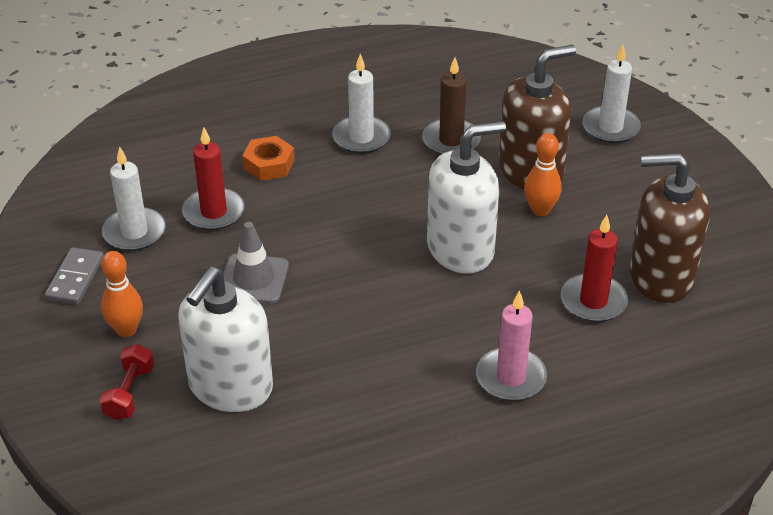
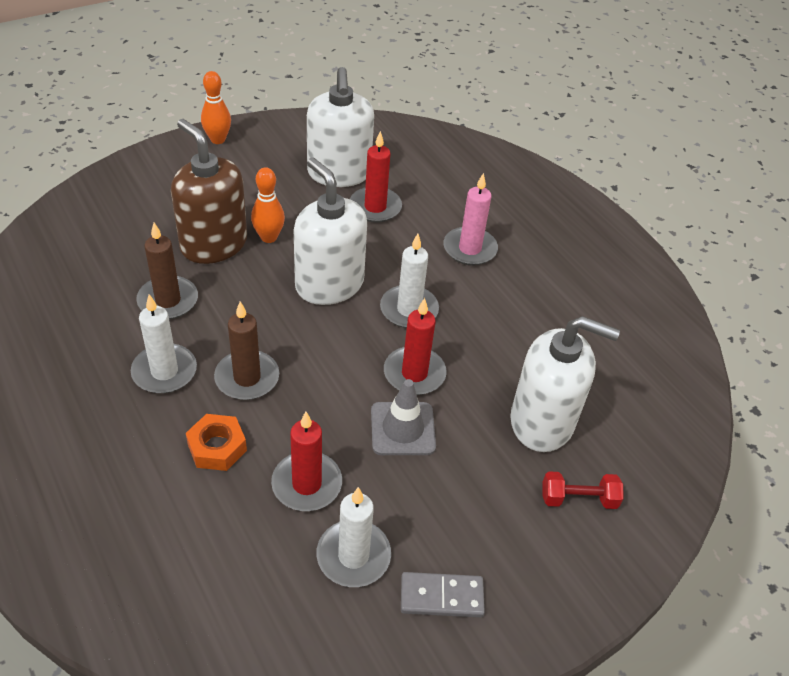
camera: 105 degrees left, 5 degrees up
(126, 330) = (501, 523): orange bowling pin -> orange bowling pin (218, 139)
(320, 297) = (414, 373): none -> red candle
(342, 185) = (247, 378): none -> brown candle
(610, 127) = (145, 196): white candle -> white candle (409, 309)
(661, 276) = (339, 173): brown soap dispenser -> white soap dispenser

